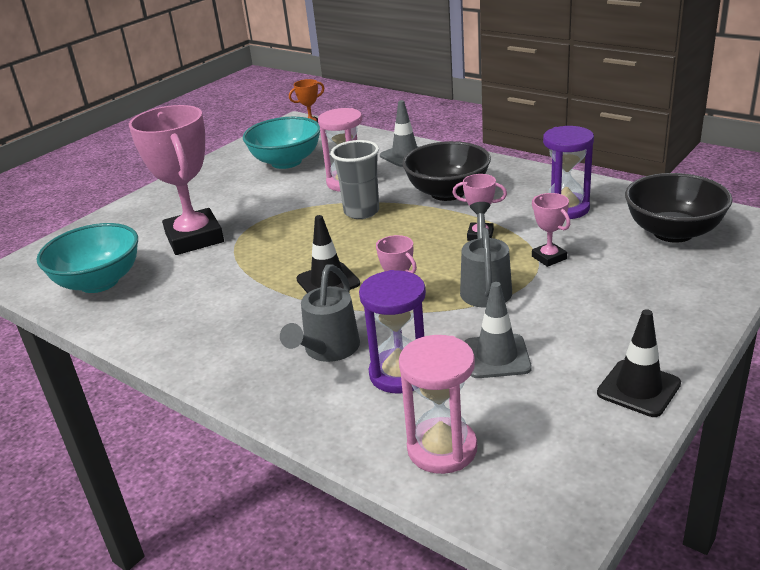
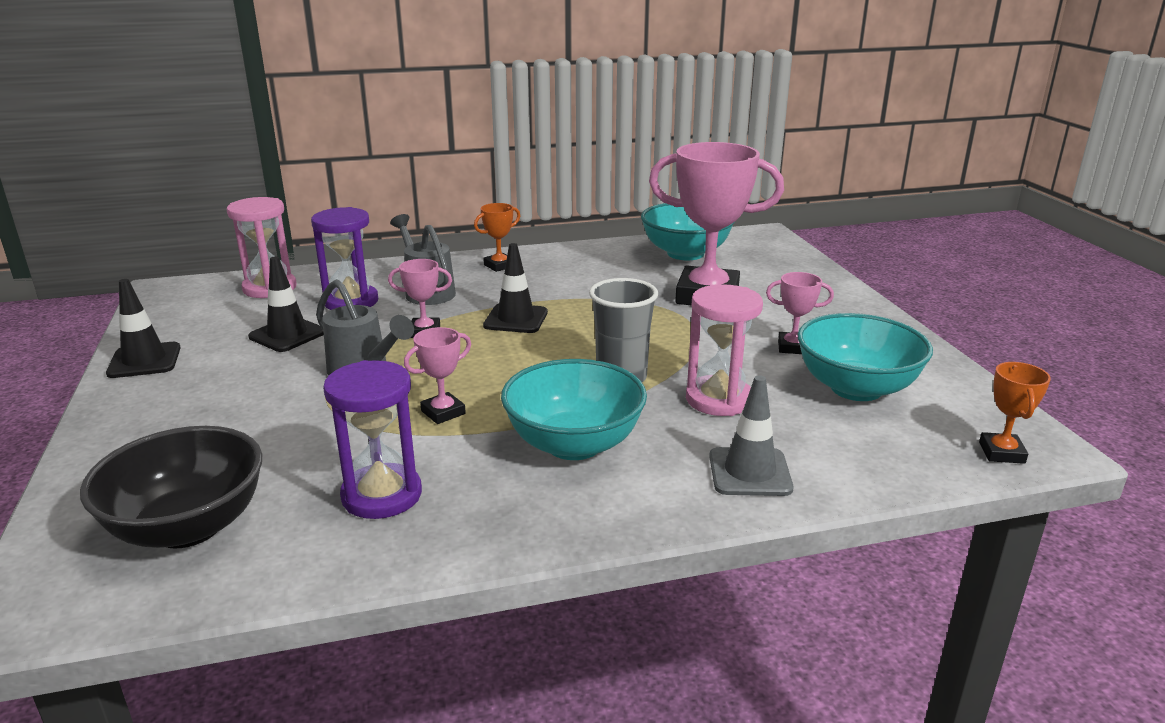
camera: 125 degrees right, 5 degrees down
(223, 351) = (499, 265): none -> orange trophy
(447, 192) = (574, 444): black bowl -> turquoise bowl
(496, 356) = (287, 335): grey traffic cone -> black traffic cone
(549, 258) = (330, 423): pink trophy -> pink trophy (793, 347)

